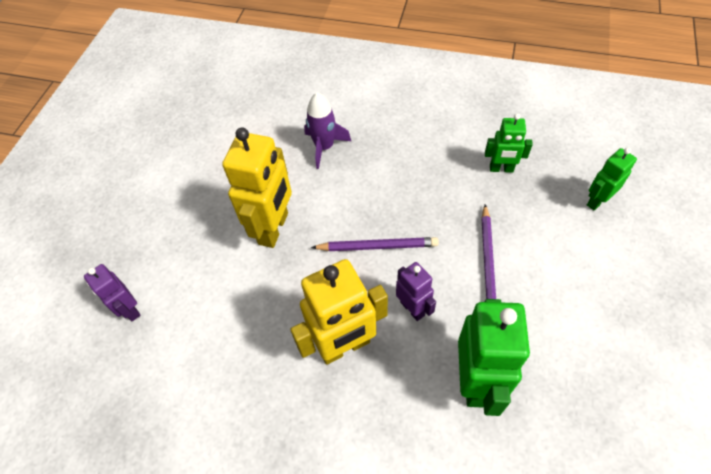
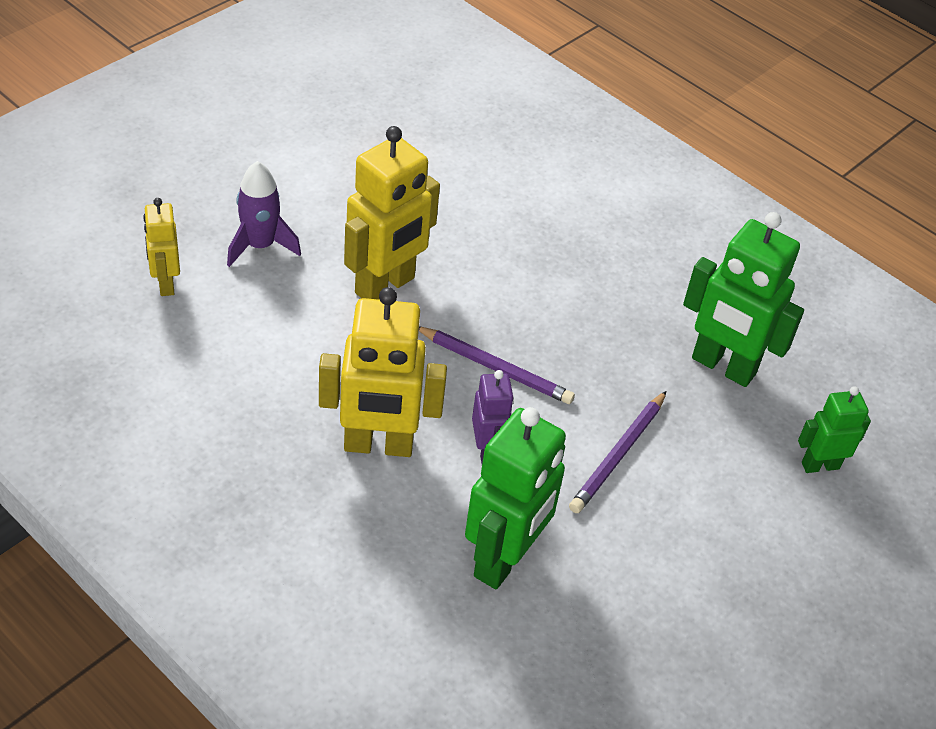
camera: 20 degrees right, 10 degrees down
(129, 310) = (165, 283): purple robot -> yellow robot
(324, 147) = (513, 229): purple rocket -> purple rocket (260, 246)
(501, 169) = (723, 367): green robot -> green robot, size x1.80

